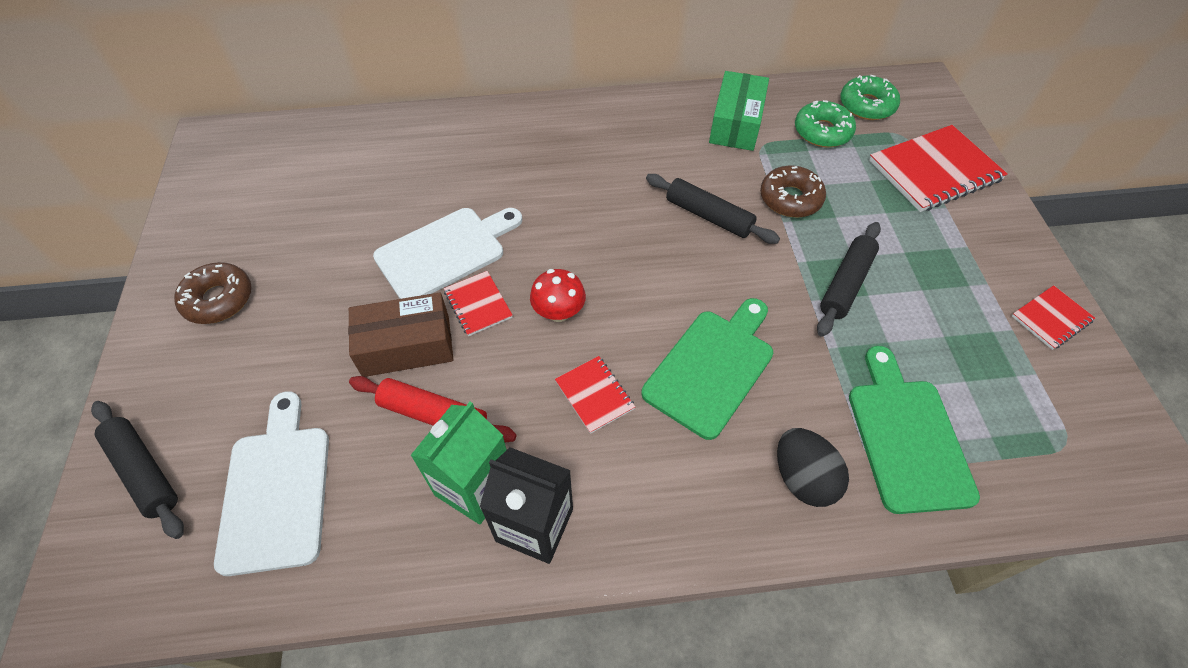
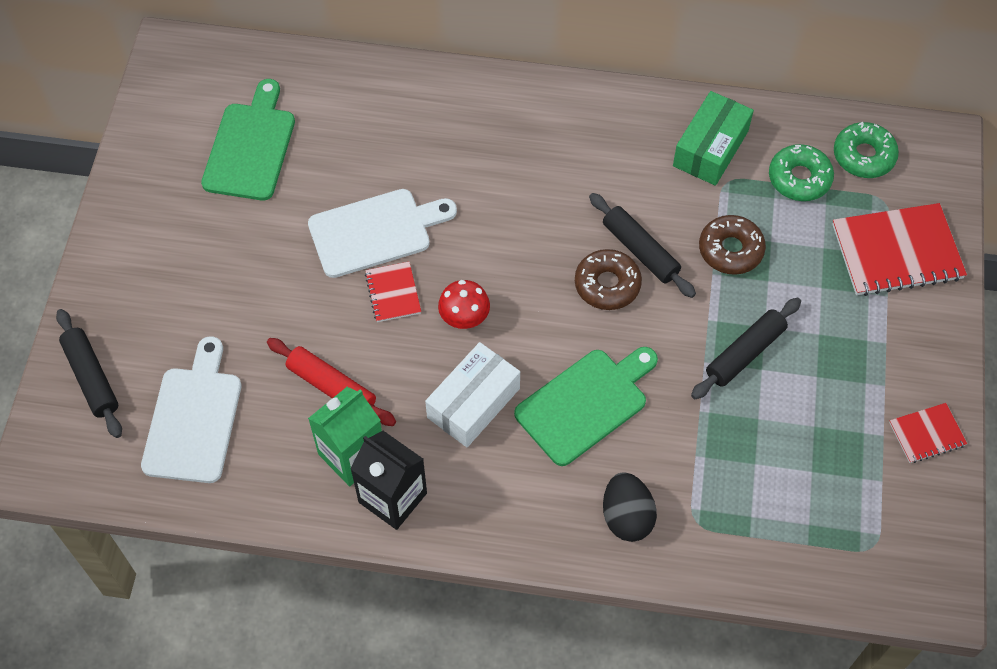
camera: 15 degrees right, 5 degrees up
(218, 299) = (163, 234): brown donut -> brown donut (607, 285)
(406, 346) = (321, 318): brown box -> none
(594, 395) = (473, 403): red notebook -> white box
(906, 437) = (733, 506): green cutting board -> green cutting board (251, 146)

